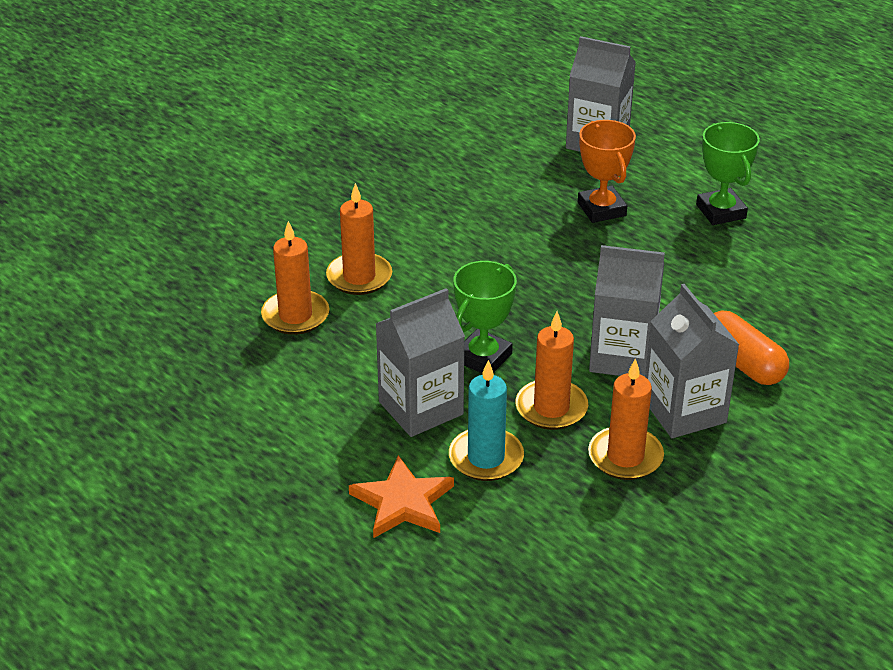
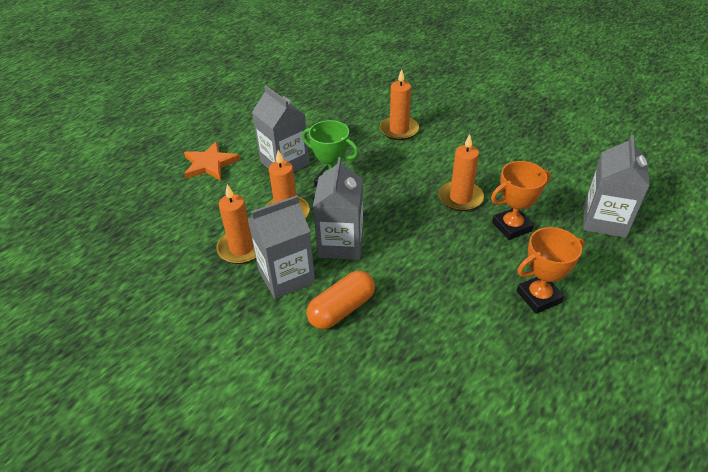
camera: 85 degrees right, 5 degrees up
(295, 315) = (359, 113): orange candle -> orange candle (460, 198)
(486, 458) = (243, 190): turquoise candle -> none
(721, 211) = (538, 297): green trophy -> orange trophy

